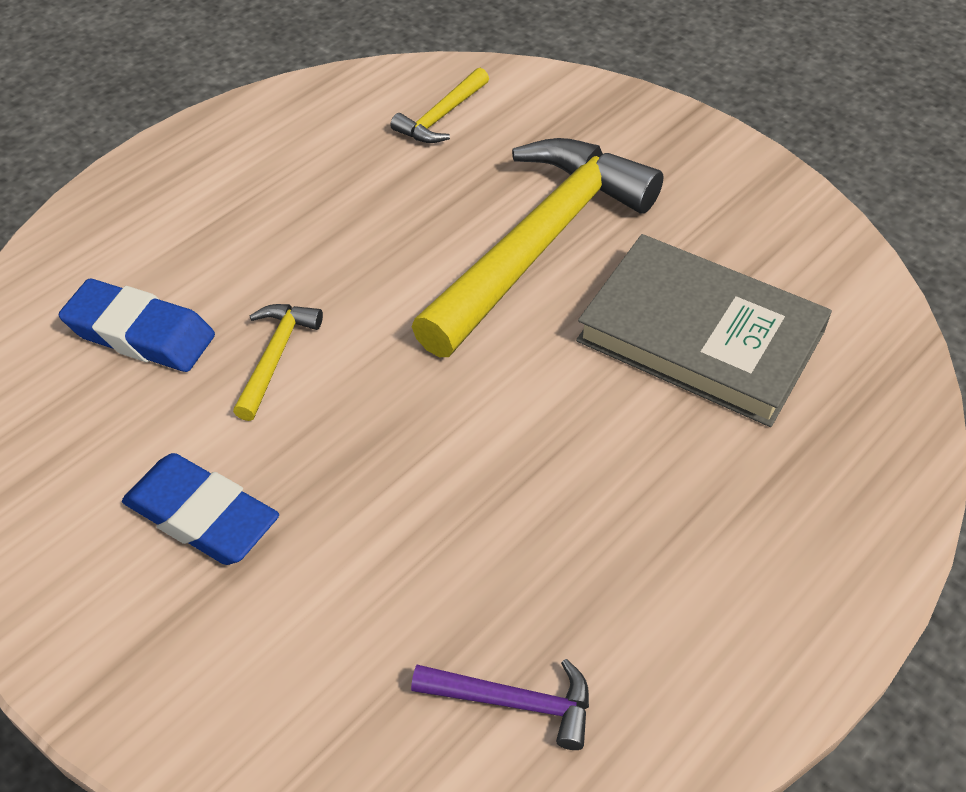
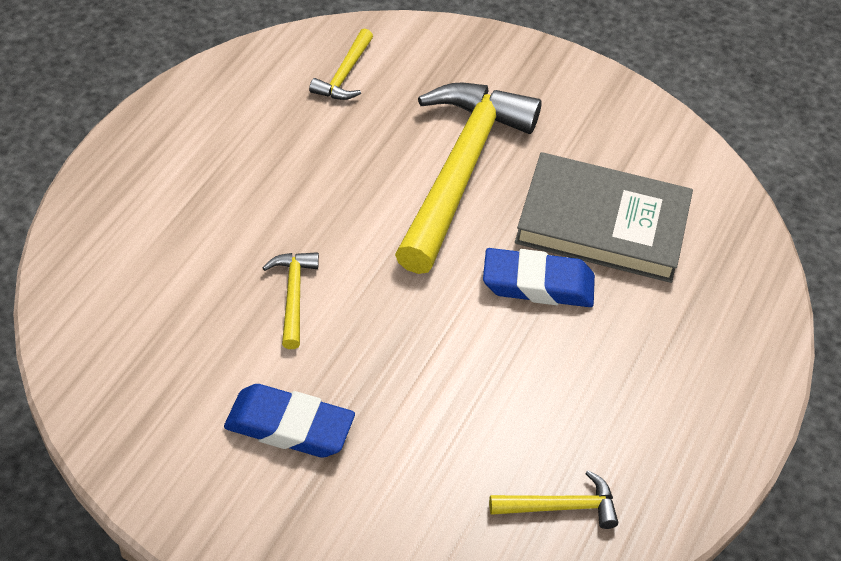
camera: 20 degrees left, 0 degrees up
(140, 334) = (177, 297): blue eraser -> blue eraser (537, 284)
(513, 702) = (560, 507): purple hammer -> yellow hammer

